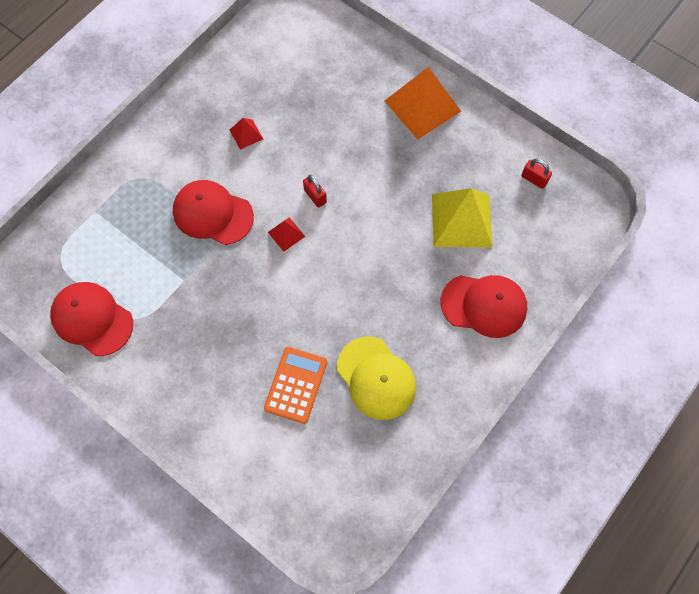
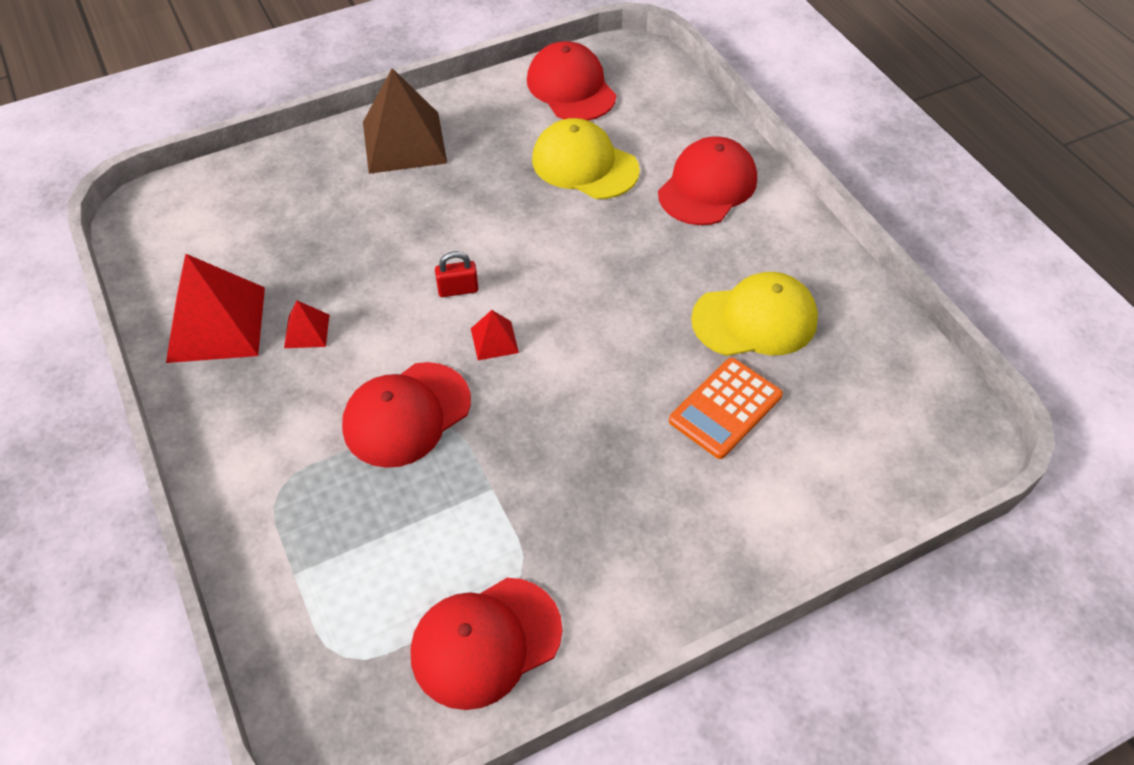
camera: 65 degrees left, 15 degrees down
(229, 88) = (216, 324): none -> red pyramid
(296, 385) = (725, 408): orange calculator -> orange calculator turned 90 degrees counterclockwise
(422, 106) = (404, 142): orange pyramid -> brown pyramid
(461, 220) = (584, 165): yellow pyramid -> yellow cap
(534, 179) = (571, 87): red padlock -> red cap

